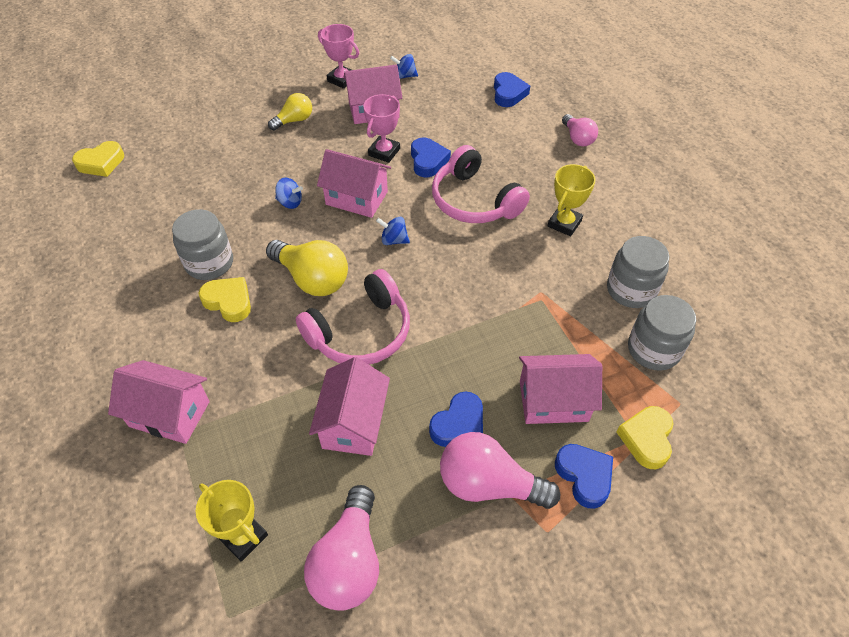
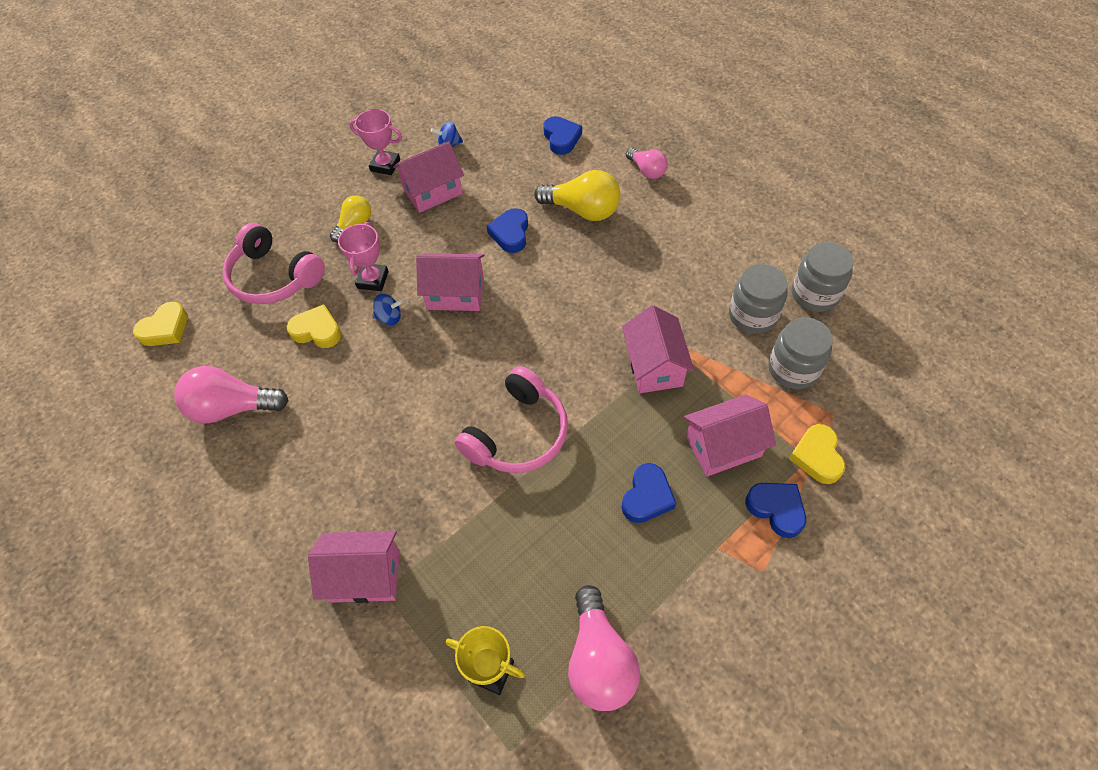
camera: 15 degrees left, 5 degrees up
(209, 263) = (334, 407): grey jar -> grey jar (815, 294)
(229, 301) = (373, 442): yellow heart -> yellow heart (317, 331)
(312, 279) = (447, 393): yellow light bulb -> yellow light bulb (582, 210)
(353, 423) = (548, 527): pink house -> pink house (654, 366)
(384, 152) = (462, 236): pink trophy -> pink trophy (373, 280)
(394, 240) = (511, 328): blue spinning top -> none
(428, 161) = (510, 234): blue heart -> blue heart turned 150 degrees counterclockwise
(474, 201) = (573, 264): pink headphones -> pink headphones (274, 277)
(489, 484) = (696, 545): pink light bulb -> pink light bulb (233, 407)
(564, 223) = (667, 265): yellow trophy -> none

